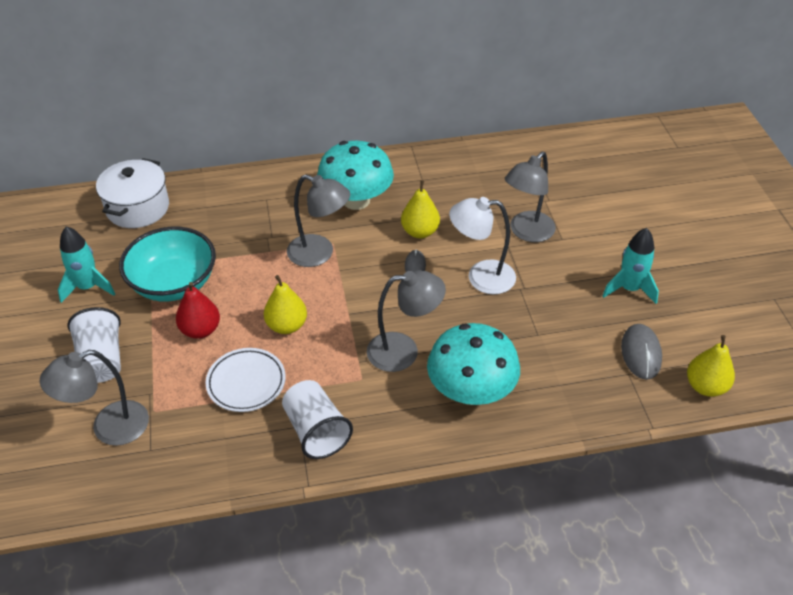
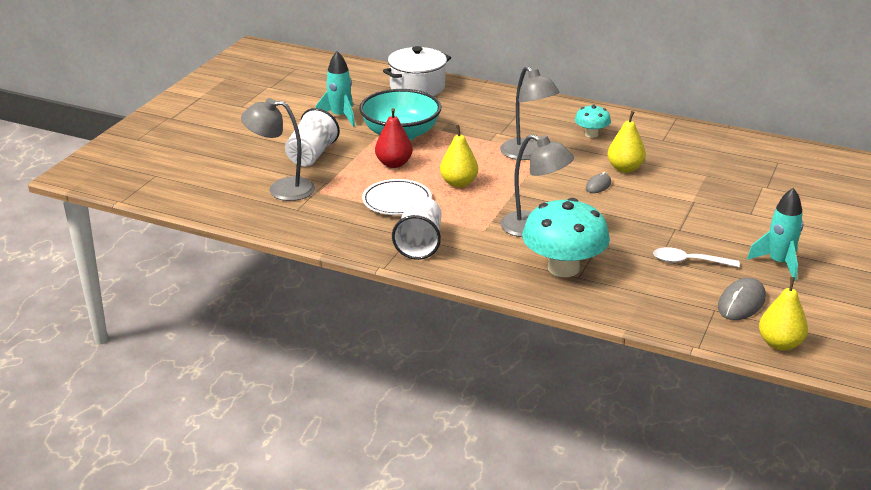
camera: 35 degrees right, 15 degrees down
(356, 200) = (591, 134): turquoise mushroom -> turquoise mushroom, size x0.50
(481, 277) = (647, 210): white lamp -> none
(526, 232) = (721, 199): grey lamp -> none
(563, 325) = (689, 261): none -> white spoon

